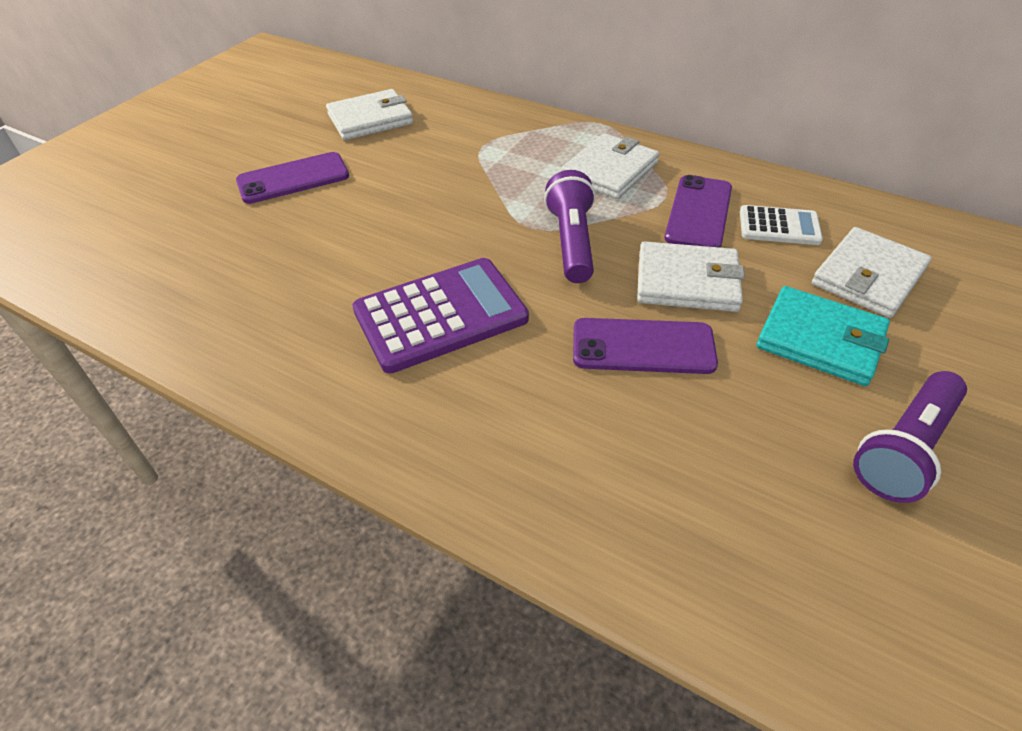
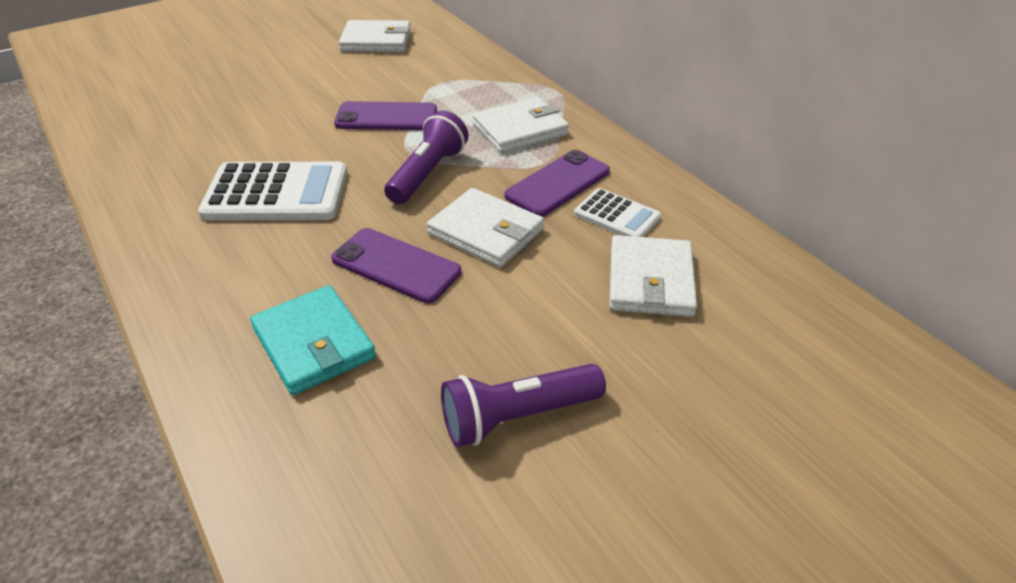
camera: 25 degrees right, 5 degrees down
(293, 178) = (277, 69): purple phone -> purple phone (386, 117)
(440, 315) = (276, 193): purple calculator -> white calculator
(820, 339) = (545, 312): turquoise wallet -> turquoise wallet (314, 343)
(868, 276) = (650, 280): white wallet -> white wallet turned 60 degrees counterclockwise

